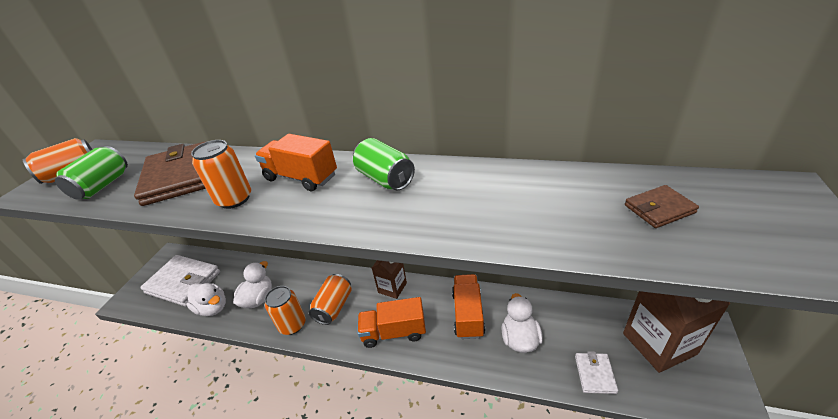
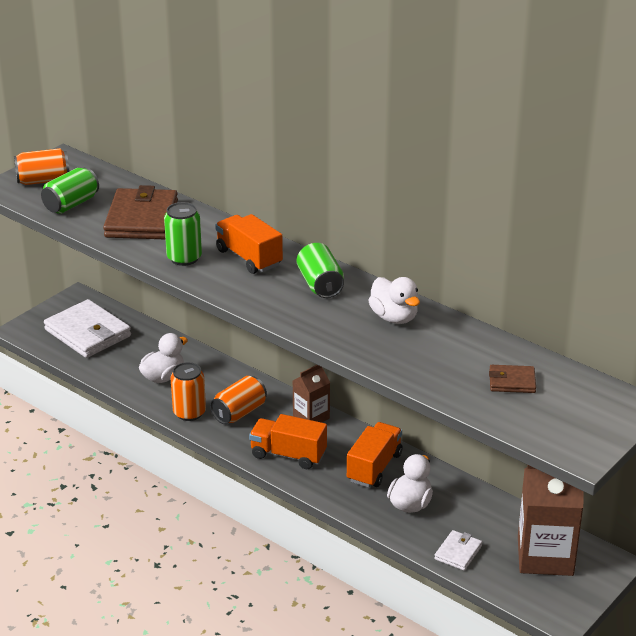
camera: 20 degrees right, 5 degrees down
(213, 308) = (113, 369): white duck -> white duck (394, 317)
(234, 199) = (184, 258): orange can -> green can

